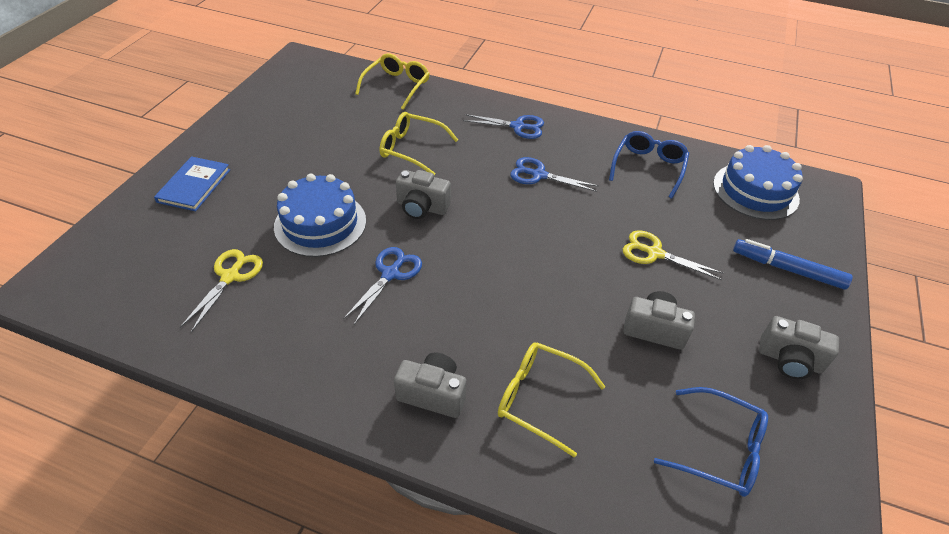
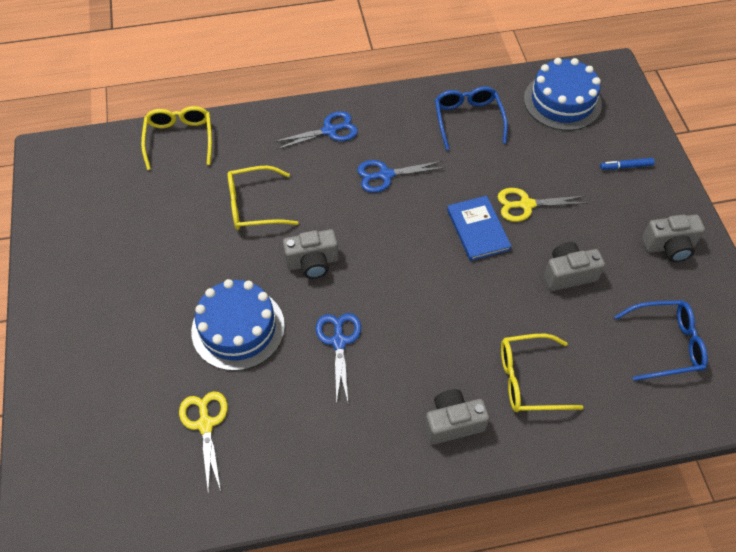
camera: 30 degrees left, 10 degrees up
(194, 185) = (82, 356): blue book -> blue book (478, 229)
(787, 269) = (626, 166): blue marker -> blue marker, size x0.56

